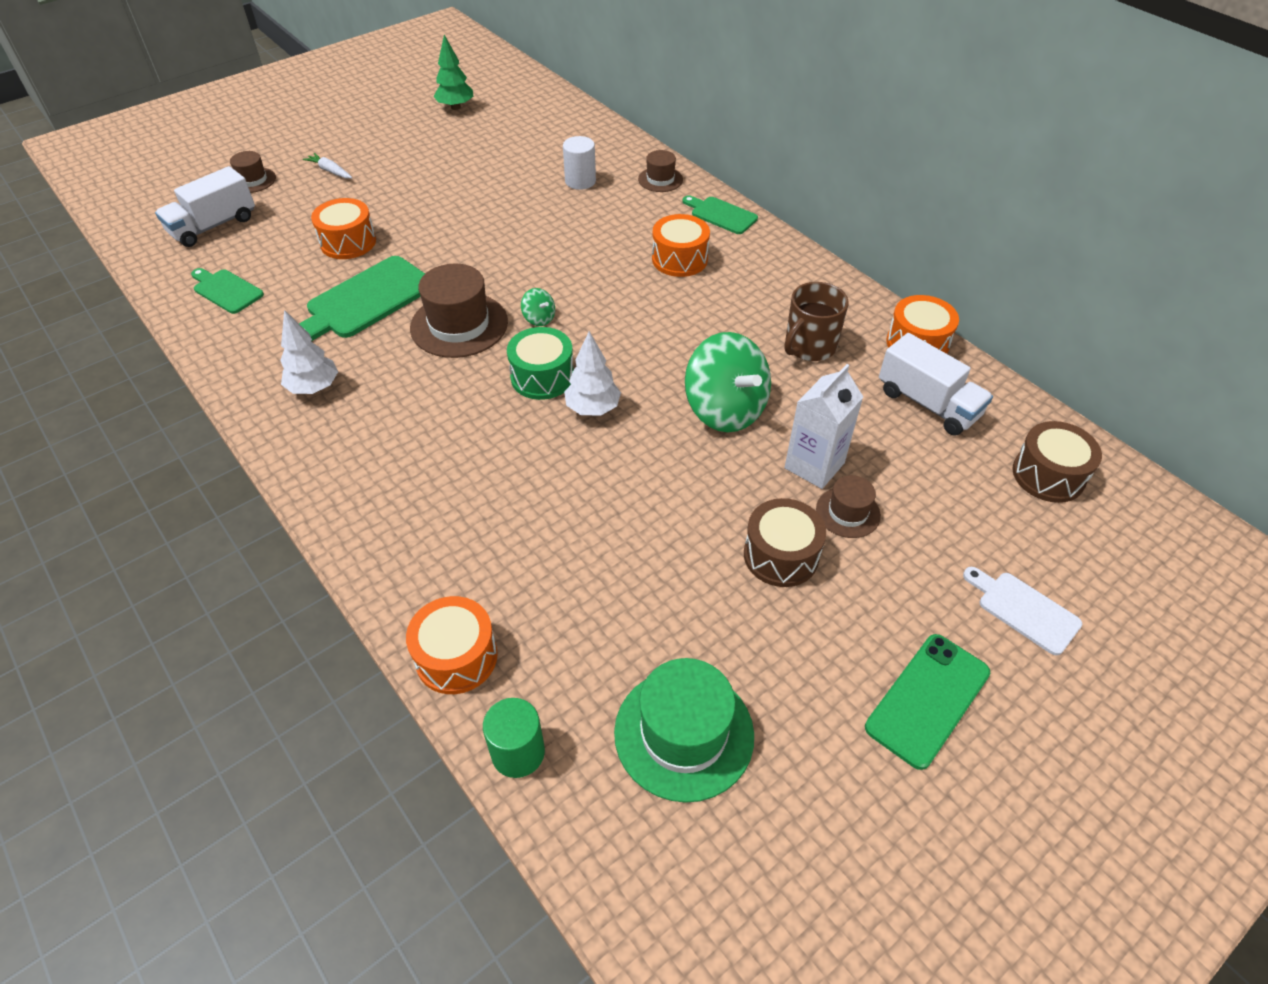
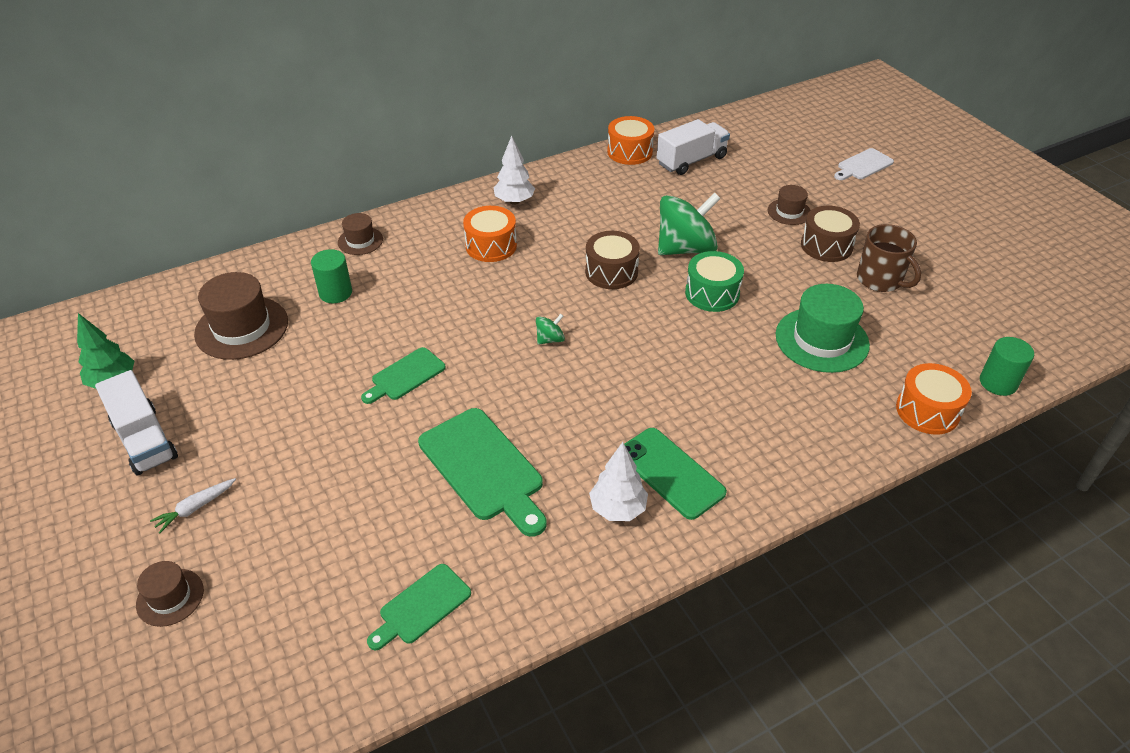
camera: 80 degrees left, 5 degrees down
(213, 226) = (266, 636): white truck -> white truck (145, 440)
(348, 242) = (367, 486): orange drum -> none
(459, 325) = (545, 395): brown hat -> brown hat (242, 328)
(542, 377) = (631, 343): green drum -> green drum (712, 293)
(580, 181) = (335, 293): white cylinder -> green cylinder
(592, 408) = (675, 317): white tree -> white tree (514, 201)
(684, 733) = (969, 307): green hat -> green hat (821, 340)
(721, 215) = (434, 214): green cutting board -> green cutting board (405, 376)
(809, 346) = (622, 198): brown mug -> brown mug (880, 280)
(814, 465) = (746, 218): white carton -> none
(927, 700) = (929, 211): green phone -> green phone (670, 473)
(1048, 475) = (759, 132): brown drum -> brown drum (611, 272)

